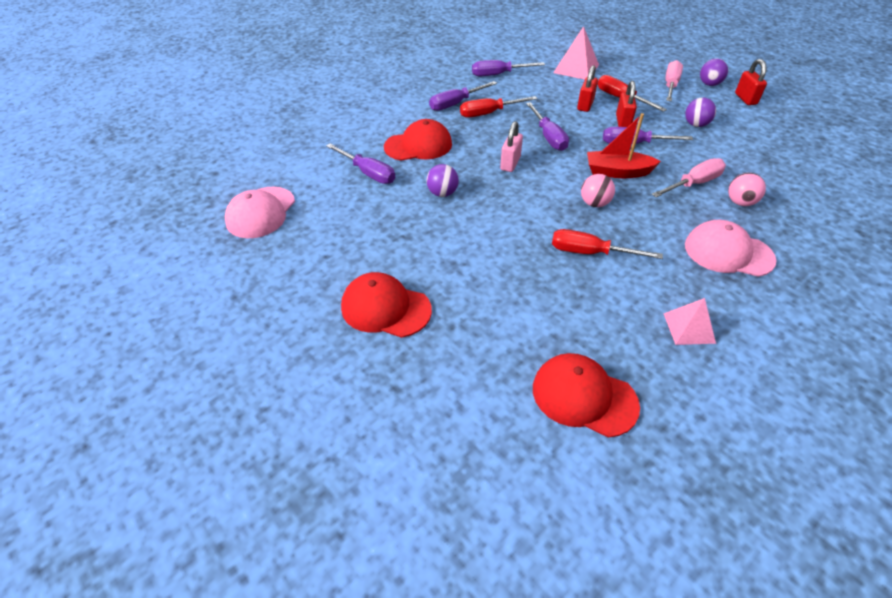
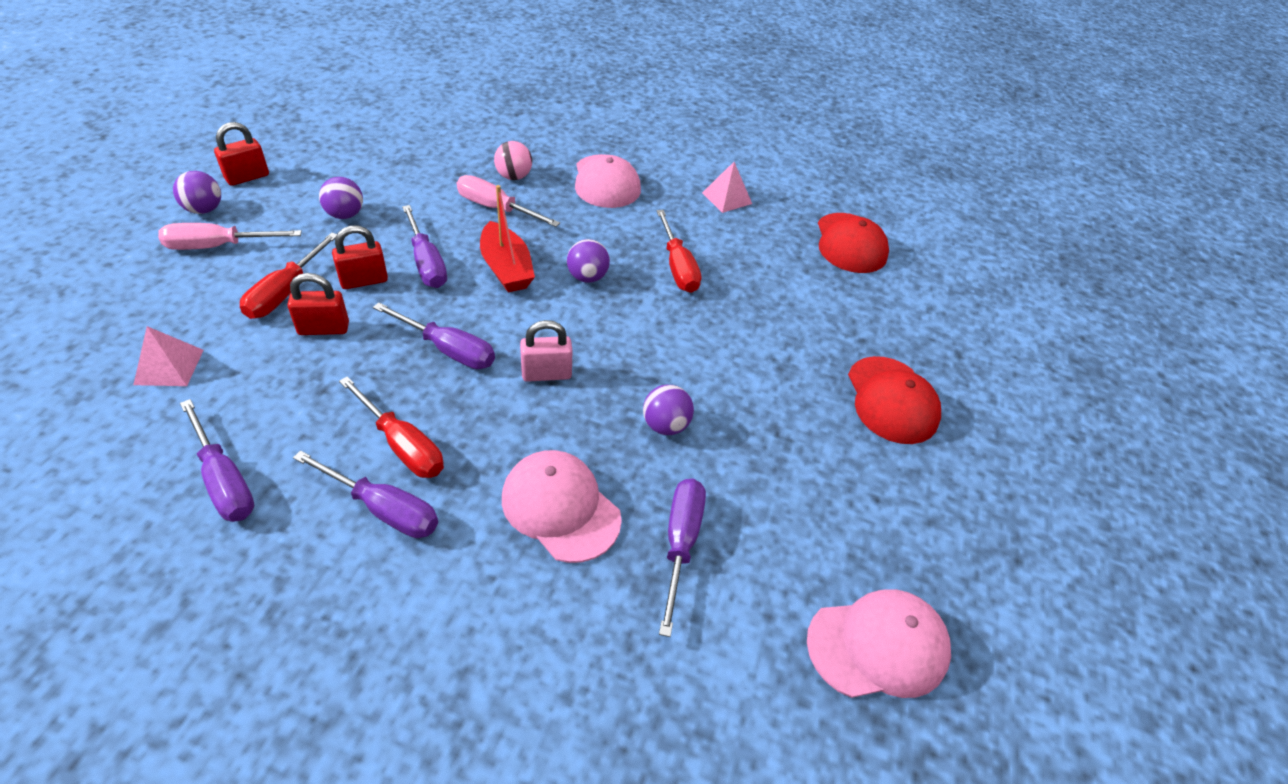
camera: 125 degrees left, 0 degrees up
(418, 145) = (560, 507): red cap -> pink cap
(548, 137) = (448, 350): purple screwdriver -> purple screwdriver turned 75 degrees clockwise
(576, 68) = (169, 367): pink pyramid -> pink pyramid, size x0.66
(594, 203) = (587, 277): pink ball -> purple ball

